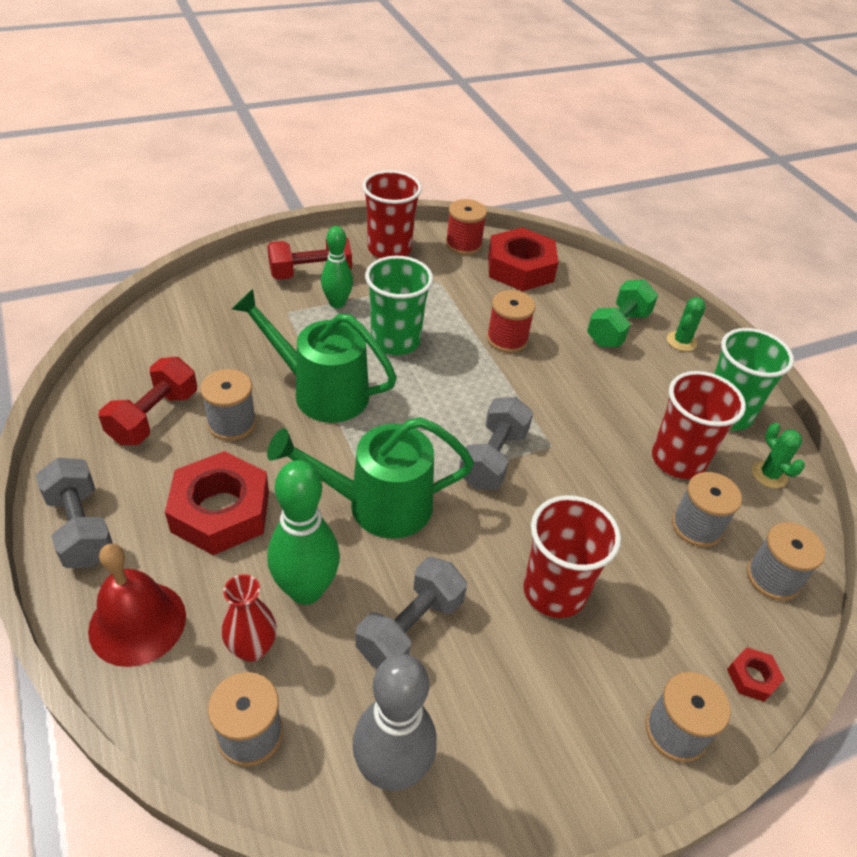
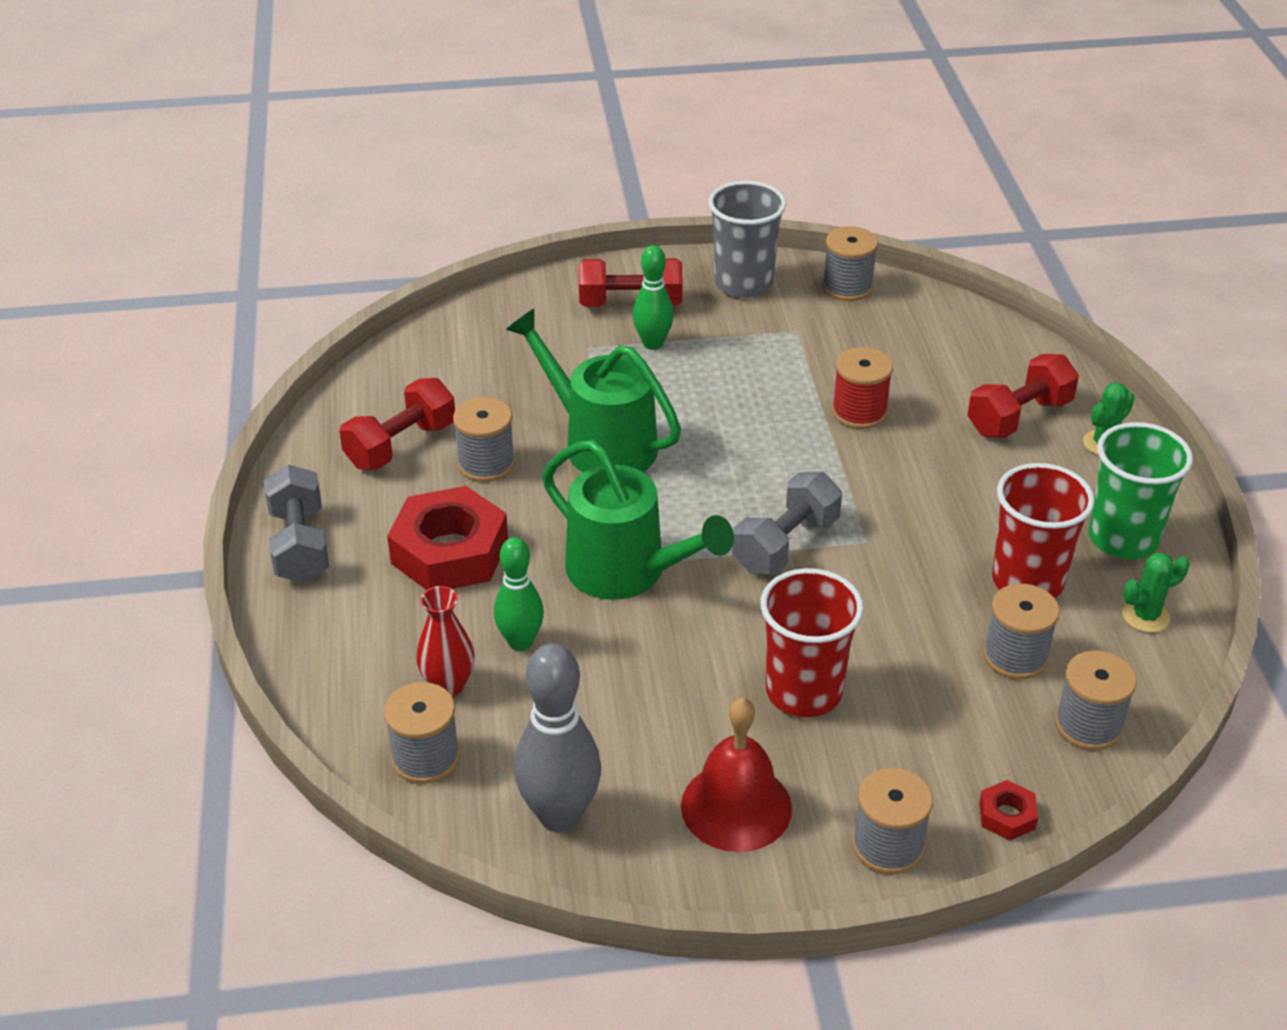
camera: 20 degrees right, 5 degrees down
(137, 623) = (338, 642): red bell -> red bell (736, 806)
(306, 590) = (520, 642): green bowling pin -> green bowling pin, size x0.64
(377, 505) = (627, 573): green watering can -> green watering can turned 150 degrees counterclockwise
(389, 249) = (743, 283): red cup -> grey cup
(395, 341) = (712, 397): green cup -> none
(410, 628) = (623, 697): grey dumbbell -> none
(463, 244) = (847, 287): red spool -> grey spool
(520, 268) = (914, 325): red nut -> none
(617, 328) = (1019, 417): green dumbbell -> red dumbbell
(769, 474) = (1145, 616): green cactus -> green cactus turned 75 degrees clockwise

